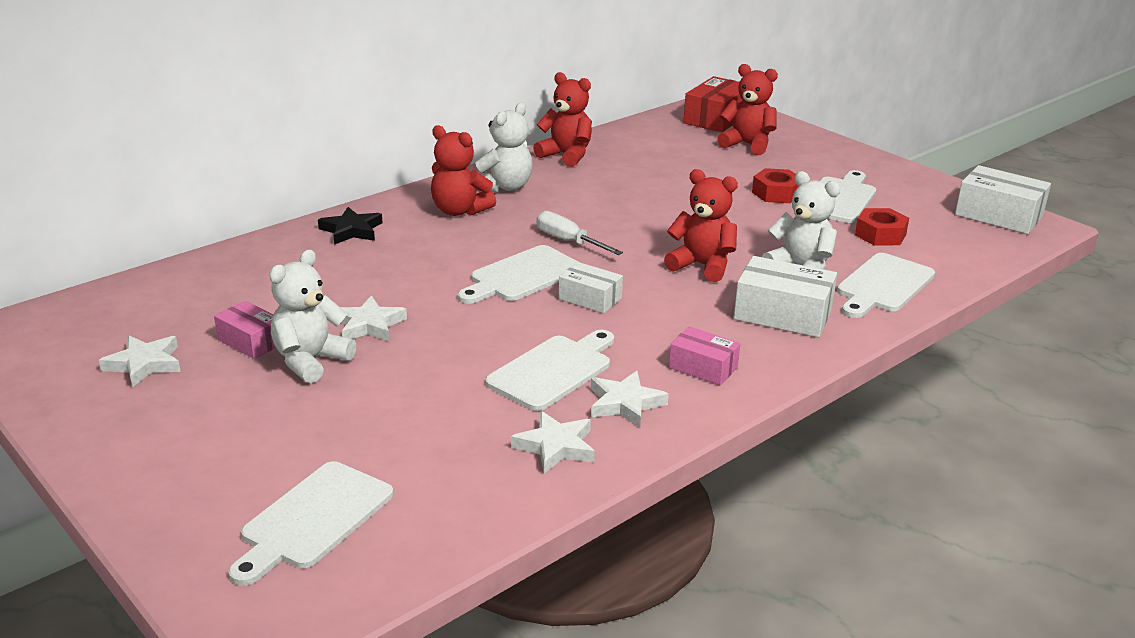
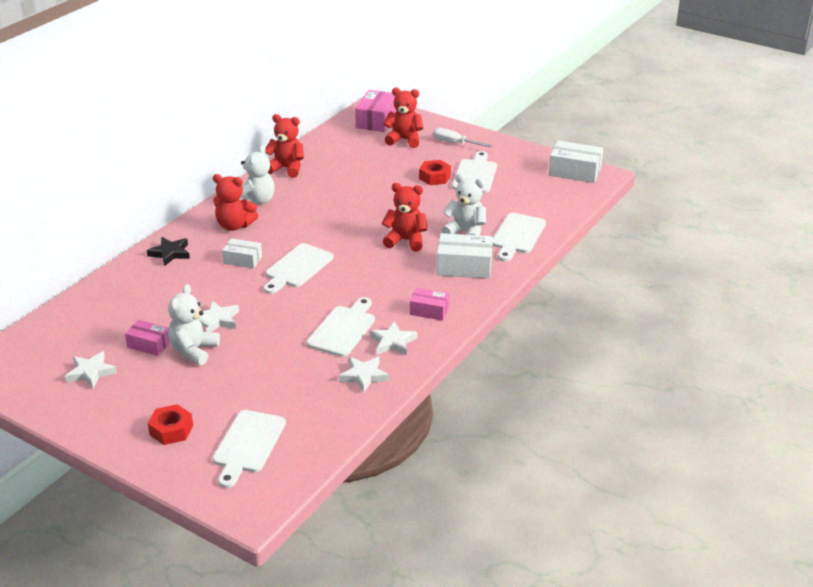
camera: 15 degrees left, 5 degrees up
(568, 241) = (316, 237): white screwdriver -> white screwdriver (454, 143)
(590, 298) = (346, 276): white box -> white box (243, 260)
(716, 118) = (376, 120): red box -> pink box
(880, 235) = (507, 198): red nut -> red nut (171, 430)

